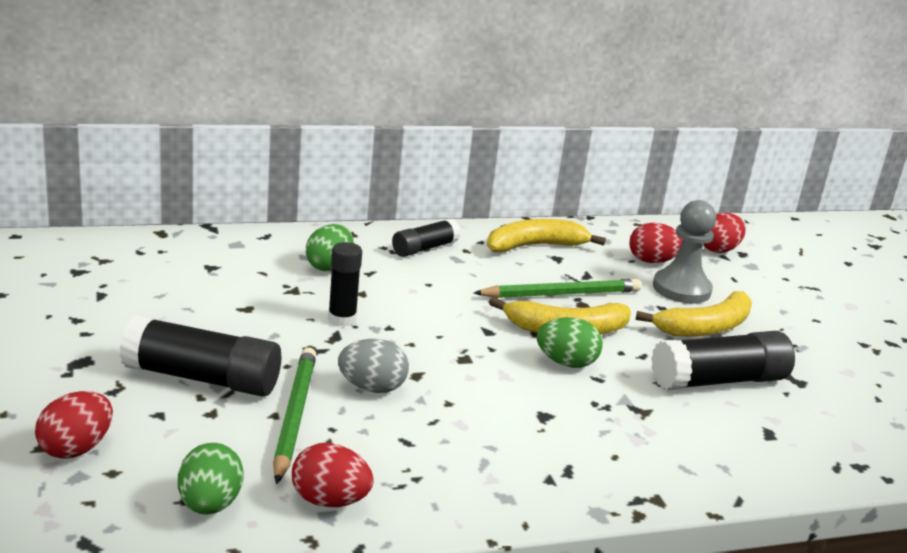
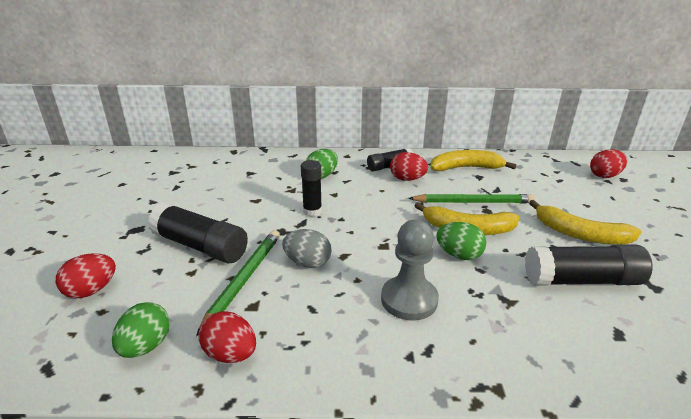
camera: 20 degrees right, 5 degrees up
(652, 261) = (549, 182): red egg -> red egg (407, 179)
(681, 289) = (567, 203): grey pawn -> grey pawn (409, 300)
(705, 327) = (580, 234): yellow banana -> yellow banana turned 45 degrees clockwise

